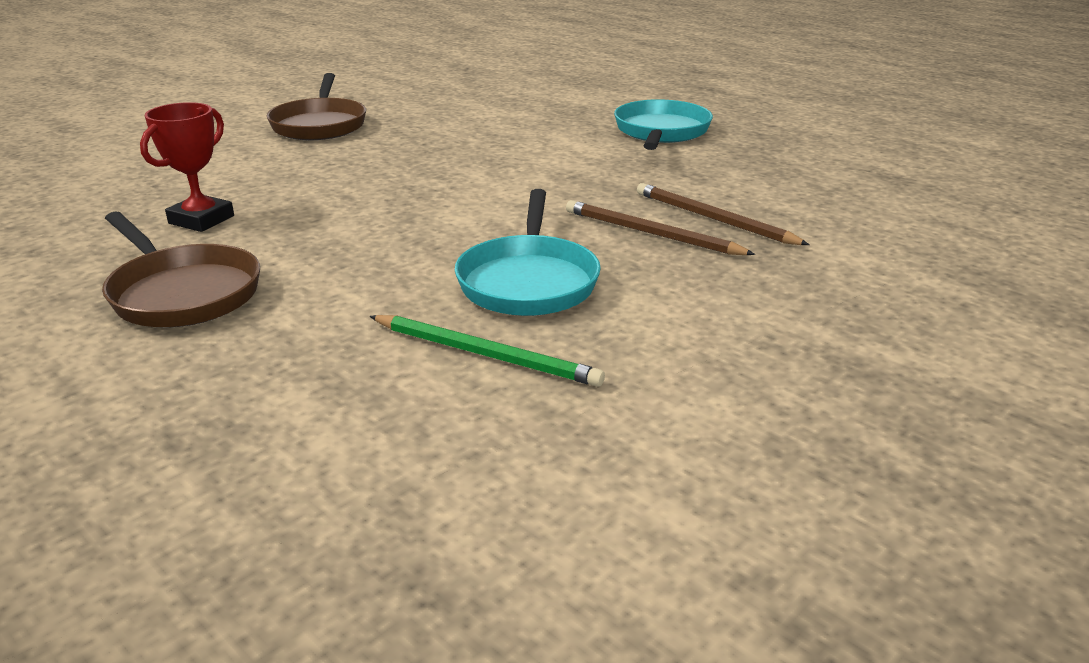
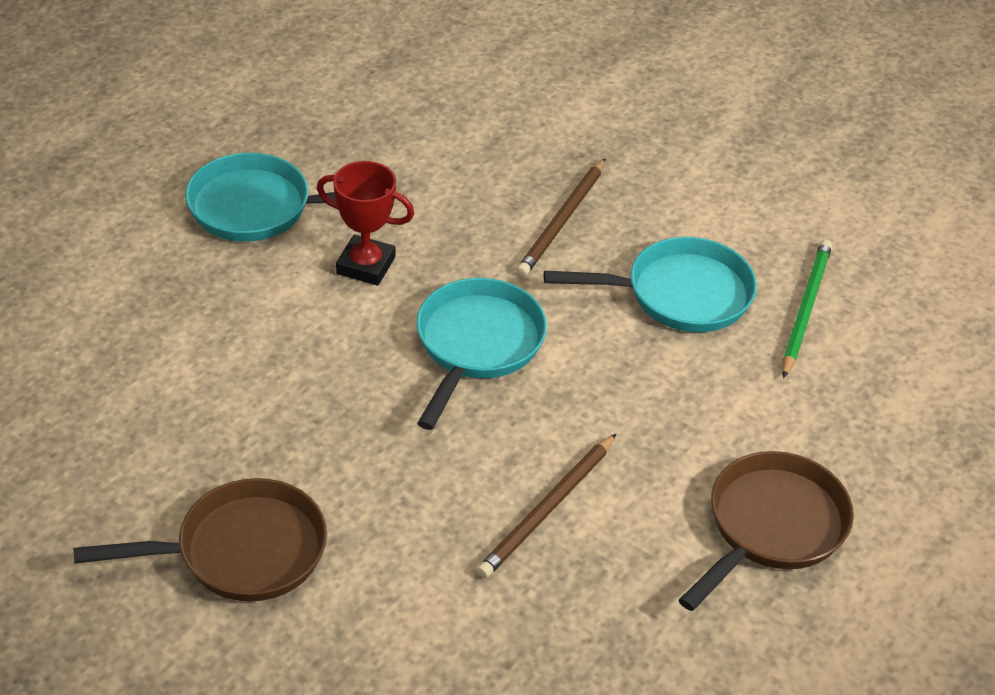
camera: 100 degrees left, 15 degrees up
(201, 220) = (604, 573): red trophy -> red trophy (366, 265)
(483, 191) = (477, 345): none -> turquoise pan
(713, 219) = (519, 180): brown pencil -> brown pencil (547, 509)

